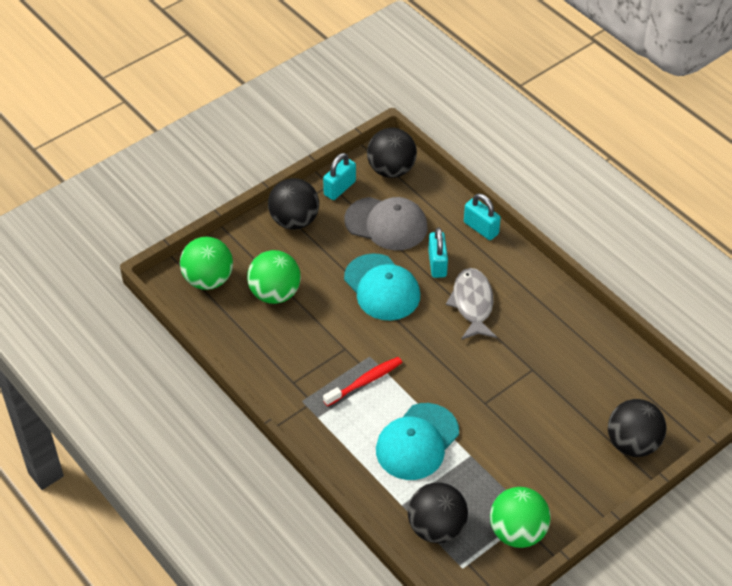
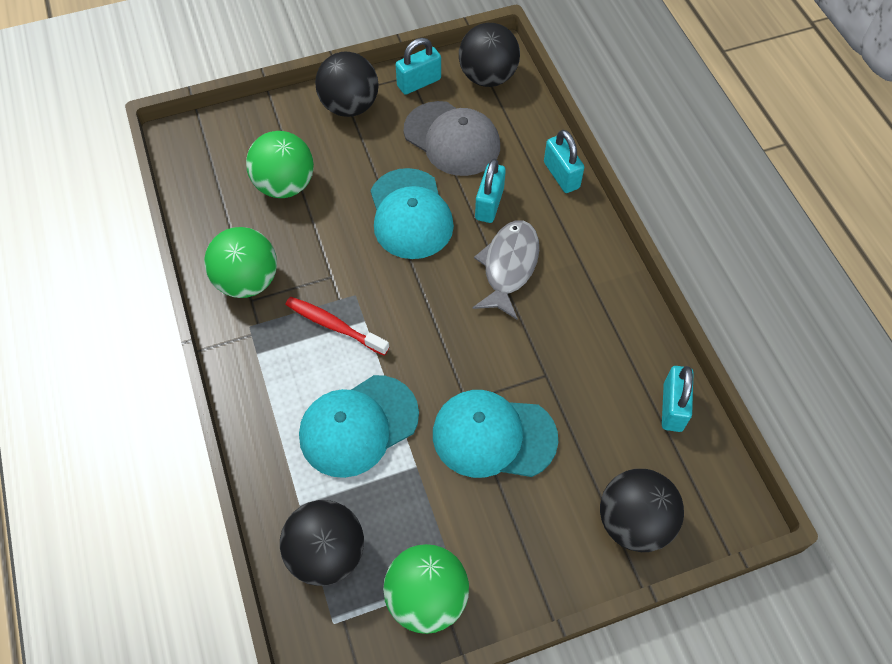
camera: 20 degrees right, 10 degrees up
(208, 280) = (220, 147): green ball -> green ball (247, 281)
(365, 381) = (334, 326): red toothbrush -> red toothbrush turned 135 degrees counterclockwise
(515, 419) = (493, 436): none -> turquoise cap
(628, 364) = (672, 407): none -> turquoise padlock

